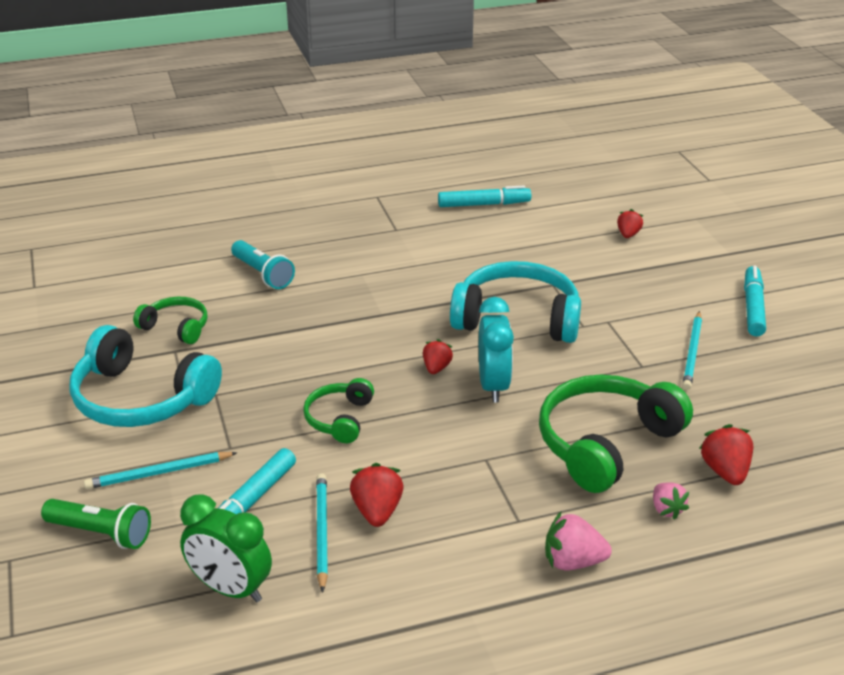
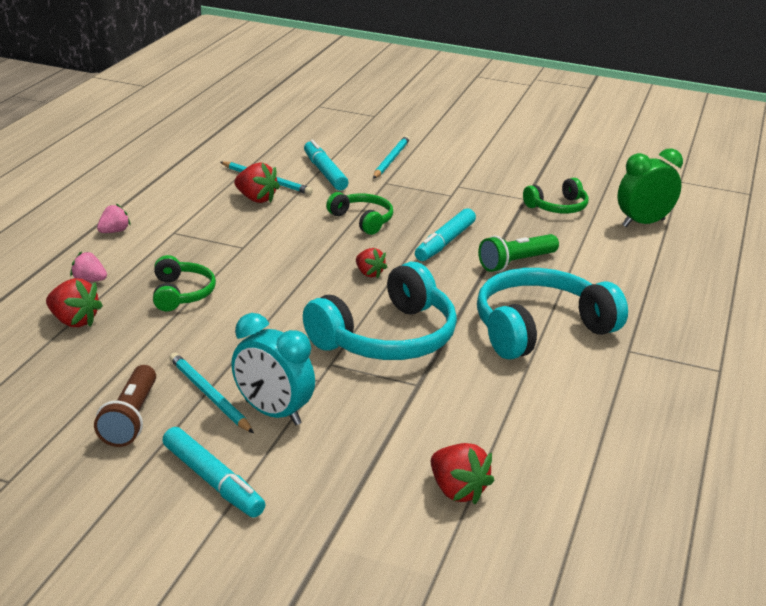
camera: 125 degrees right, 5 degrees down
(101, 533) = (360, 136): green flashlight -> green flashlight (516, 263)
(140, 399) = (478, 174): turquoise headphones -> turquoise headphones (539, 328)
(230, 589) = (265, 149): green clock -> green clock (643, 223)
(262, 274) = (606, 260): turquoise flashlight -> none
(483, 204) = (637, 427): turquoise marker -> turquoise marker (445, 242)
(493, 386) = (313, 284): turquoise clock -> turquoise clock (272, 413)
(573, 562) = (114, 231): pink strawberry -> pink strawberry, size x0.66
(605, 443) = (181, 293): green headphones -> green headphones, size x0.53
(628, 234) = (457, 491): red strawberry -> red strawberry, size x1.51
(763, 368) = (130, 418): none -> brown flashlight

